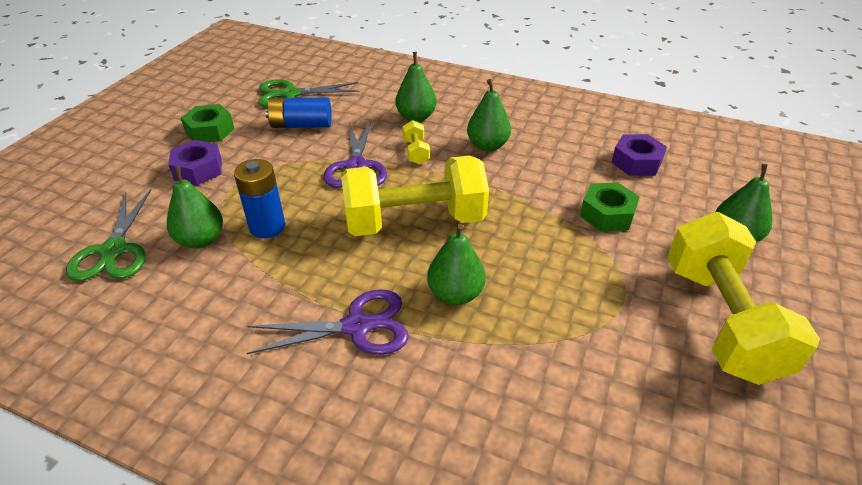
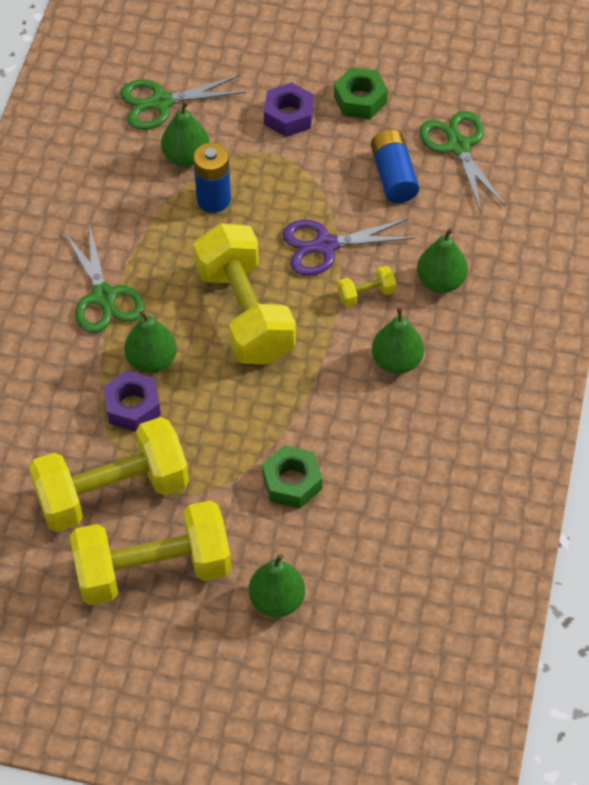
camera: 80 degrees right, 15 degrees up
(357, 326) = (104, 296): purple scissors -> green scissors
(626, 345) = (112, 492): none -> yellow dumbbell
(636, 162) = (399, 515): purple nut -> purple nut (133, 406)

